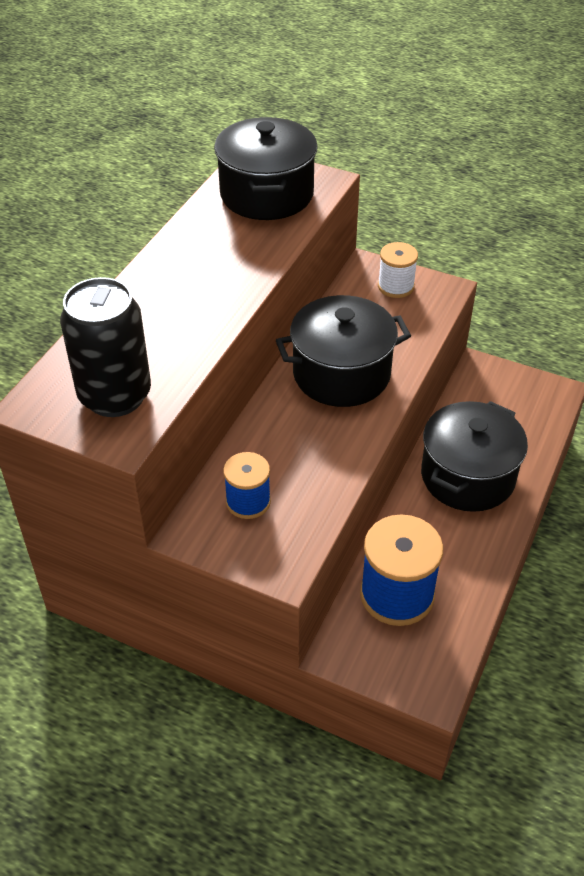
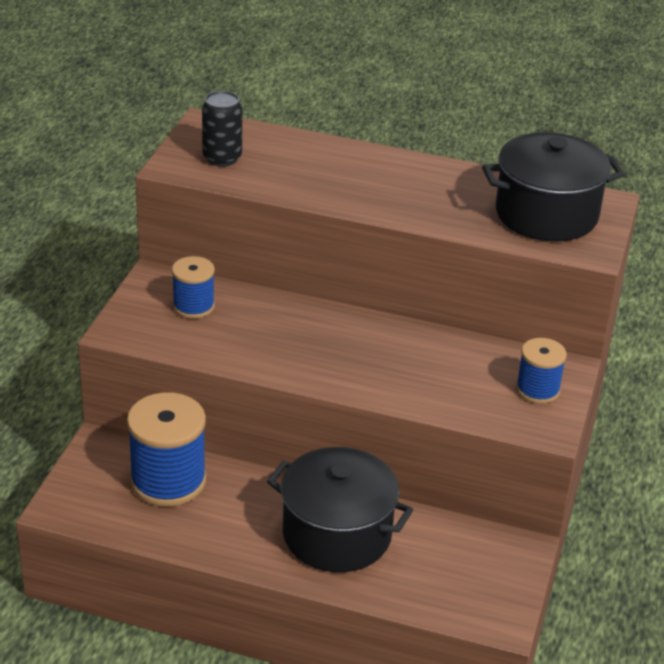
camera: 80 degrees right, 10 degrees down
(115, 396) = (222, 158): black can -> black can, size x0.62
(341, 374) = (377, 354): black pot -> none
(396, 286) = (537, 390): white spool -> blue spool

